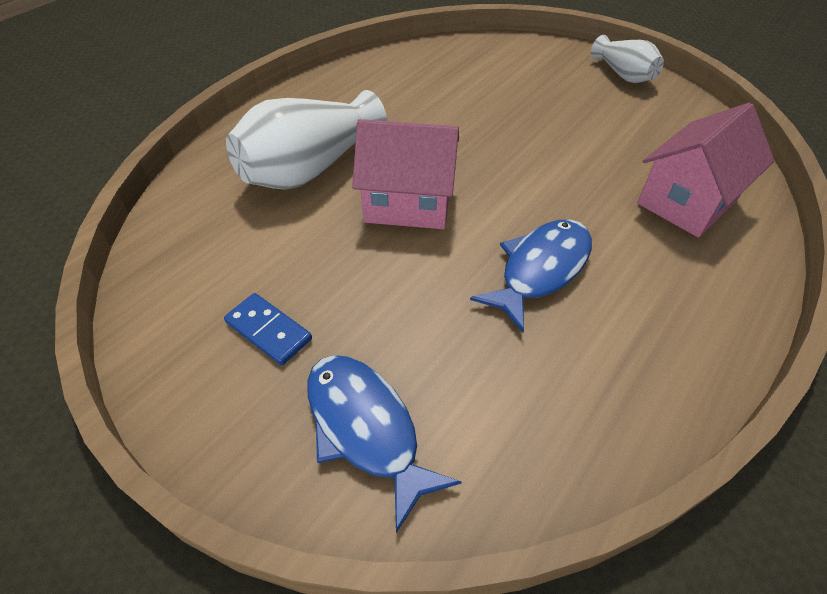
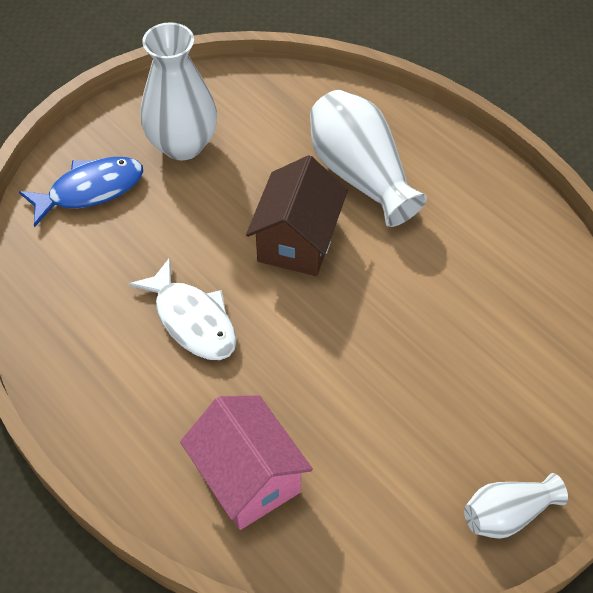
camera: 100 degrees right, 5 degrees up
(269, 330) = (182, 145): blue domino -> white vase
(408, 203) = (297, 241): pink house -> brown house
(540, 270) = (192, 320): blue fish -> white fish

